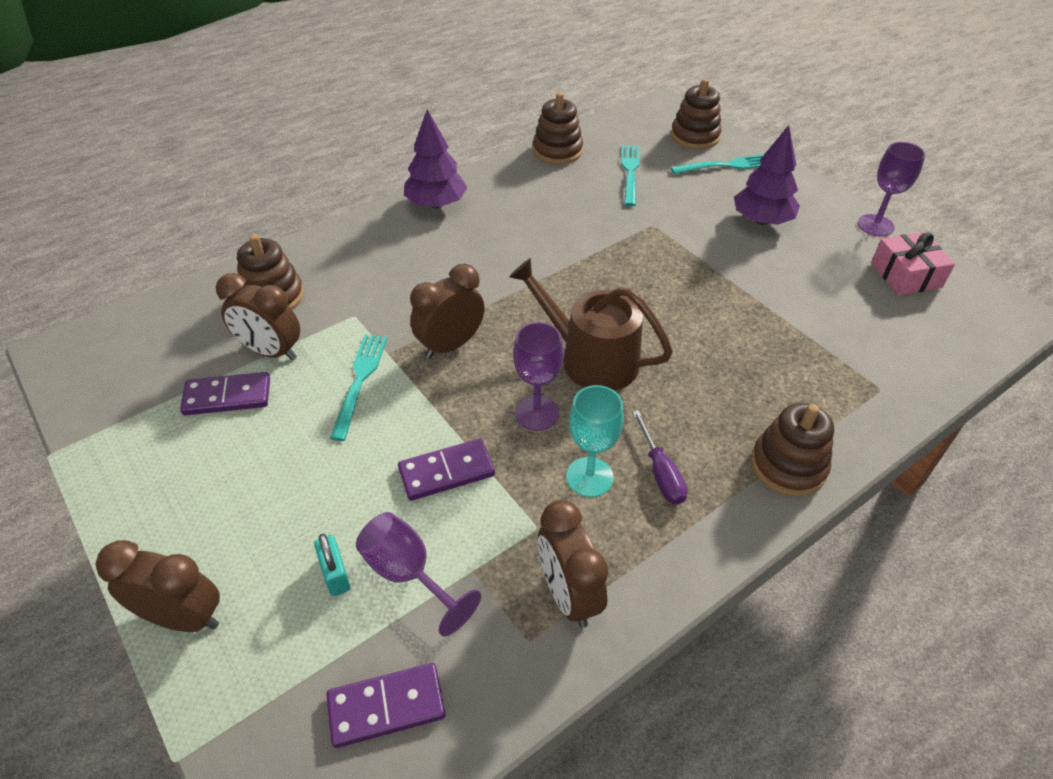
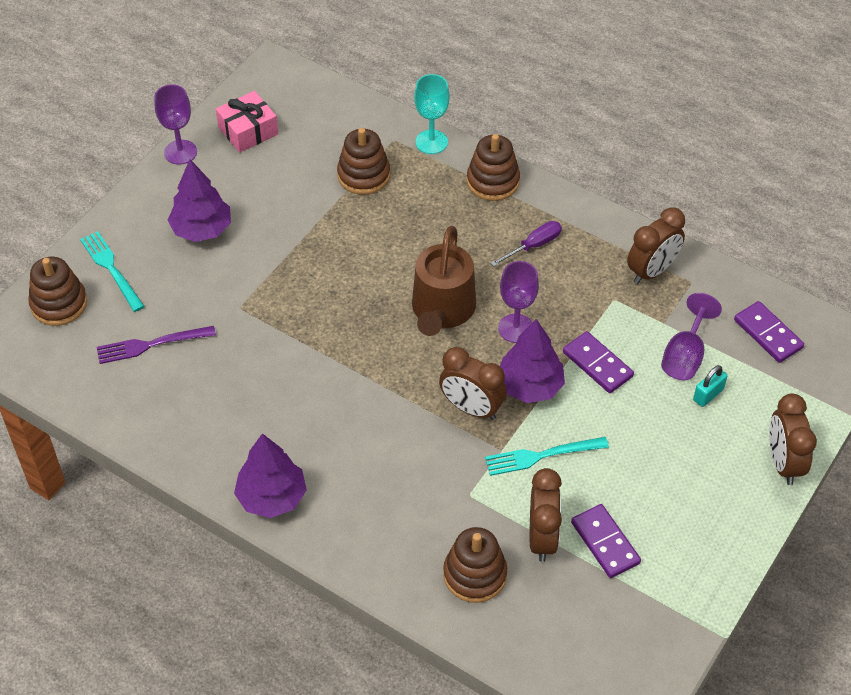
camera: 110 degrees left, 5 degrees up
(451, 400) = (530, 386): none -> purple tree
(557, 151) = (129, 419): brown stacking toy -> brown stacking toy (363, 175)
(589, 477) = (558, 282): turquoise goblet -> turquoise goblet (431, 142)
(630, 172) = (151, 345): turquoise fork -> purple fork

